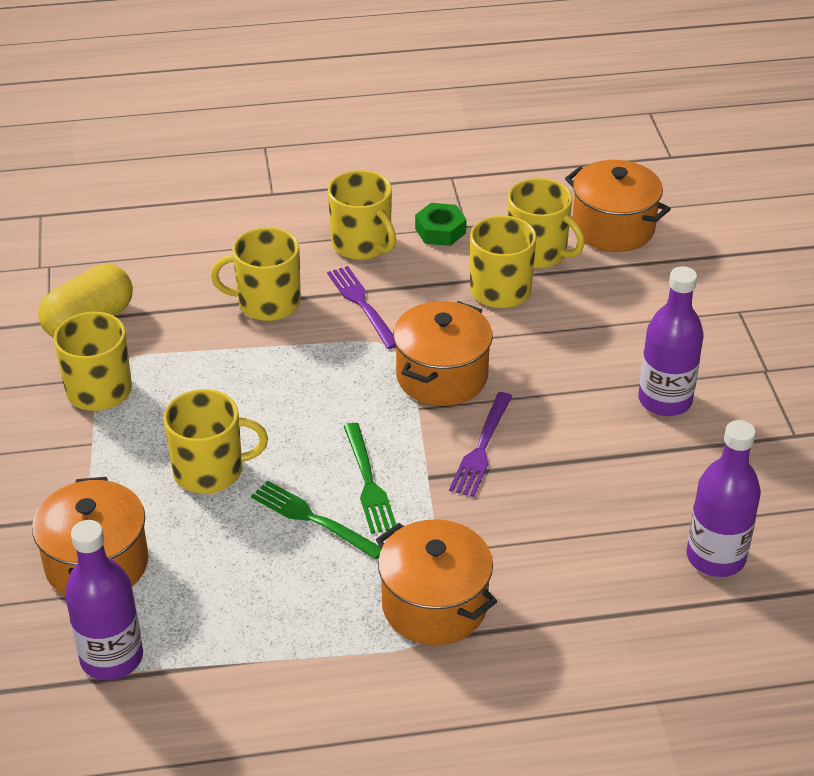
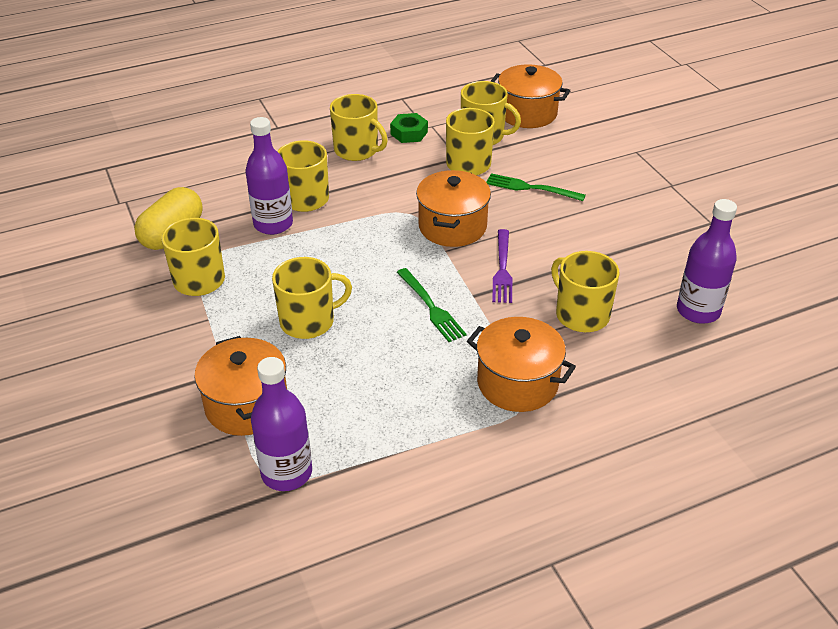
camera: 15 degrees left, 0 degrees up
(312, 519) = (400, 340): green fork -> green fork (530, 188)
(361, 304) = (373, 189): purple fork -> none
(557, 531) = (581, 314): none -> yellow mug
(665, 400) = (614, 215): purple bottle -> purple bottle (273, 224)

